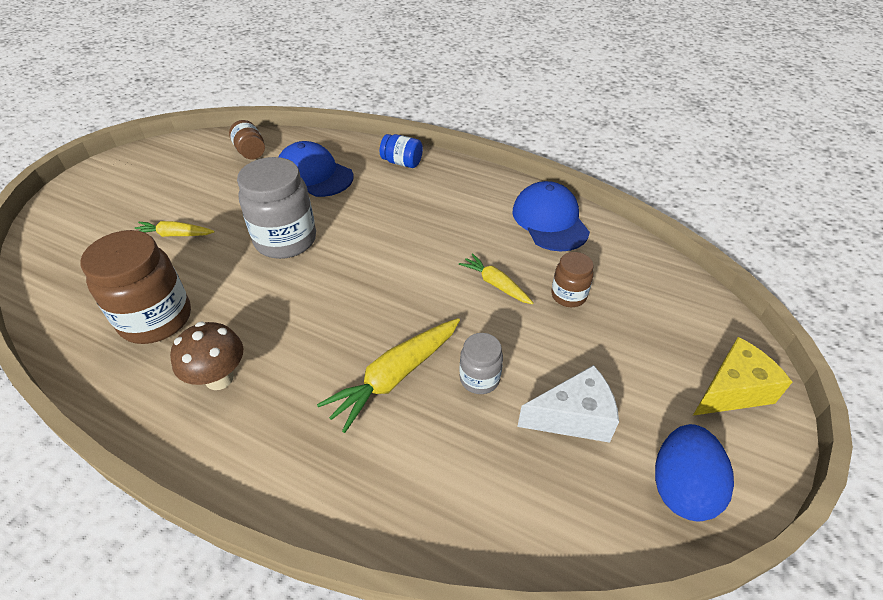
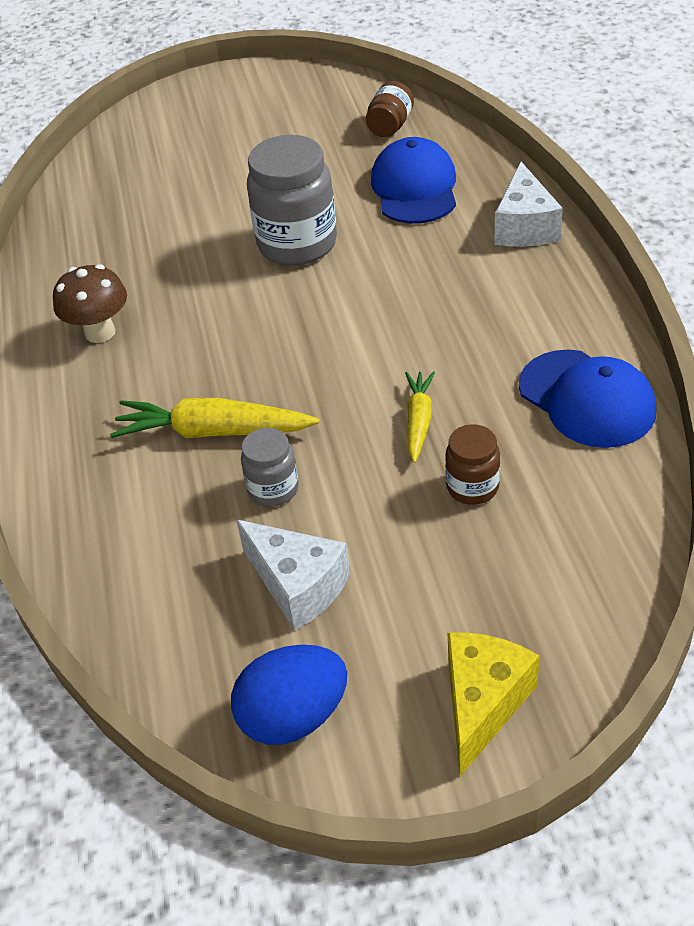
camera: 55 degrees right, 0 degrees up
(156, 319) = (119, 251): brown jar -> none
(175, 235) = (220, 180): yellow carrot -> none
(402, 162) = (525, 227): blue jar -> white cheese
(550, 220) = (587, 399): blue cap -> blue cap turned 105 degrees clockwise
(732, 390) = (482, 704): yellow cheese -> yellow cheese turned 90 degrees counterclockwise

